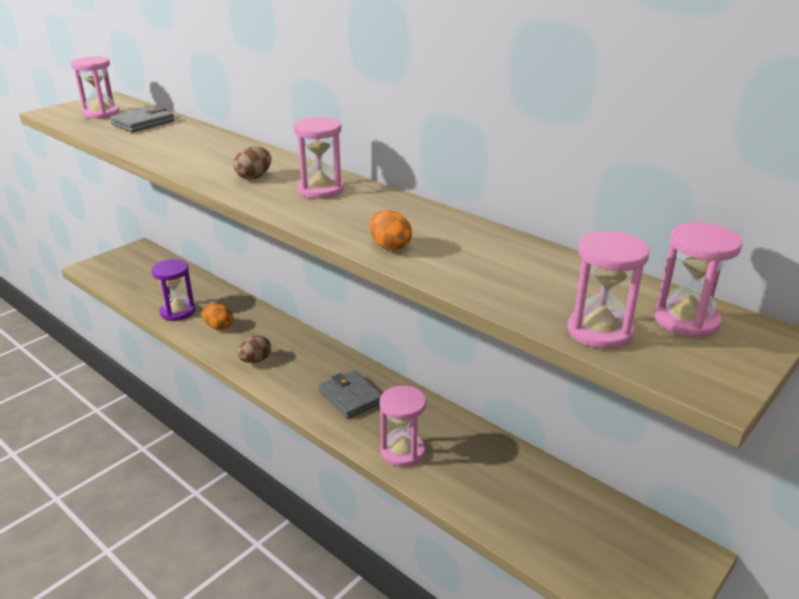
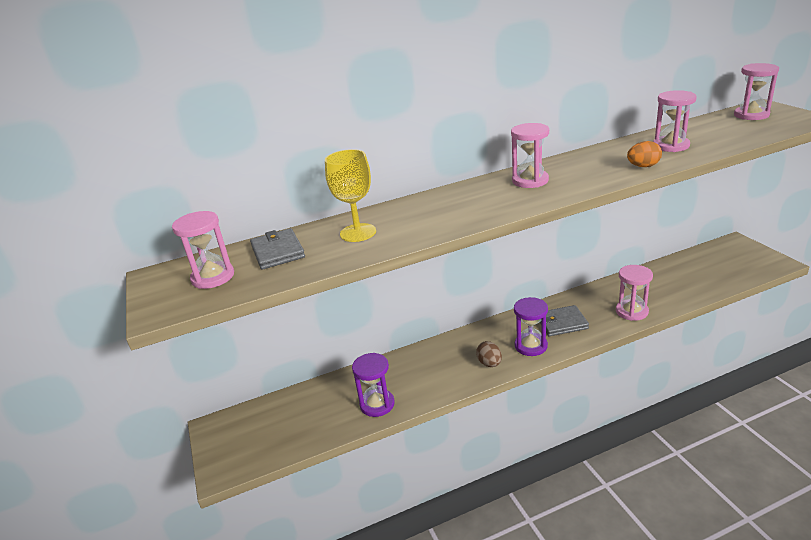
camera: 60 degrees left, 0 degrees up
(180, 141) = (358, 233): none -> yellow goblet
(219, 327) = (422, 379): orange egg -> none
(254, 177) = (484, 203): brown egg -> none
(296, 382) = (531, 346): none -> purple hourglass
(599, 331) = (762, 131): pink hourglass -> pink hourglass (671, 146)

